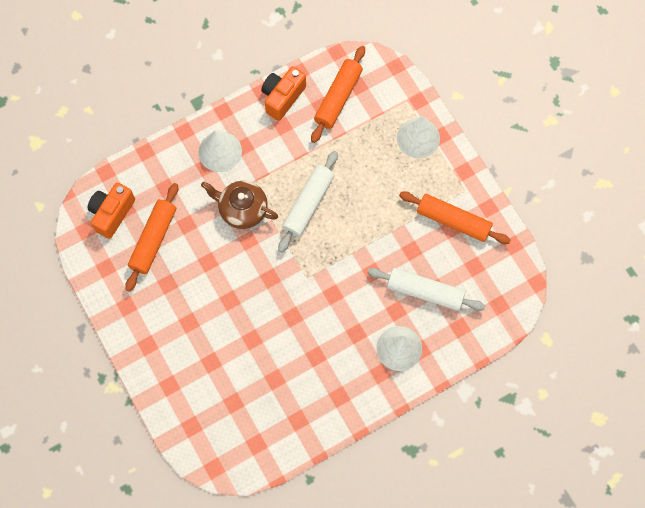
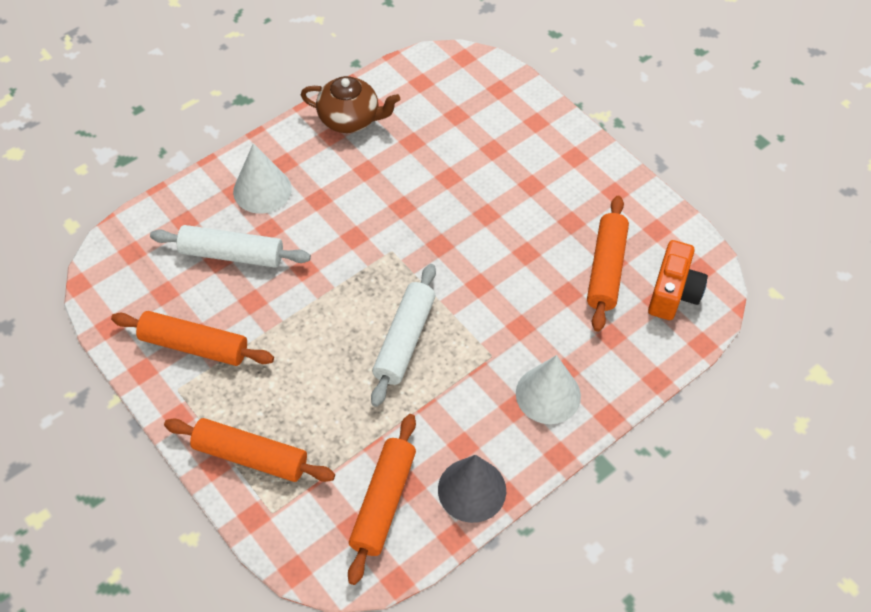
camera: 170 degrees right, 15 degrees down
(242, 209) = (496, 321): brown teapot -> brown teapot (350, 119)
(282, 97) = (472, 490): orange camera -> grey cone
(418, 138) = (250, 456): white cone -> orange rolling pin

